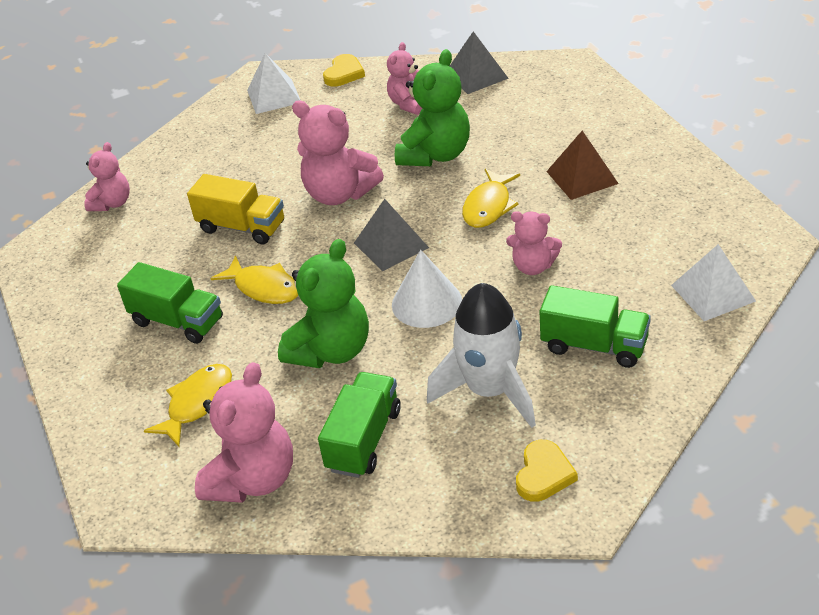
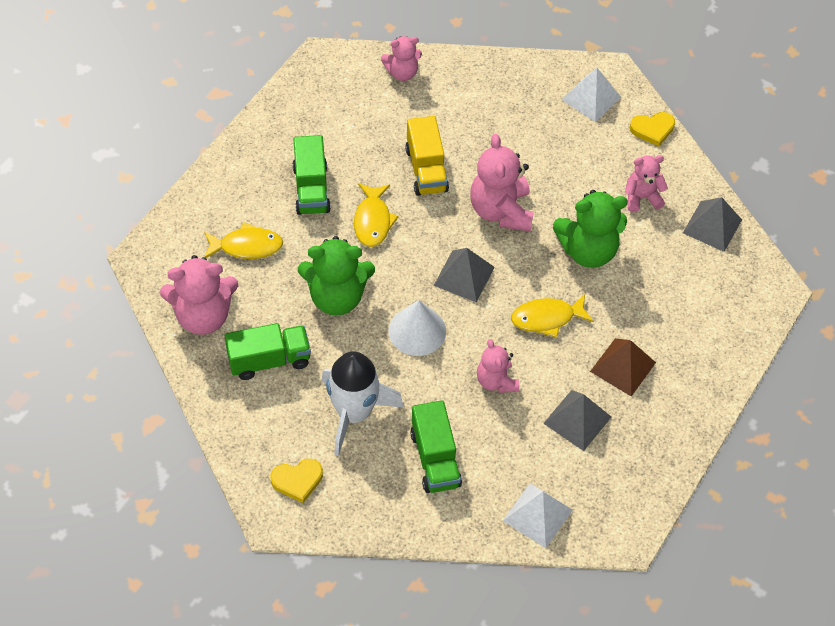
camera: 50 degrees right, 15 degrees up
(620, 227) = (577, 420): none -> grey pyramid

